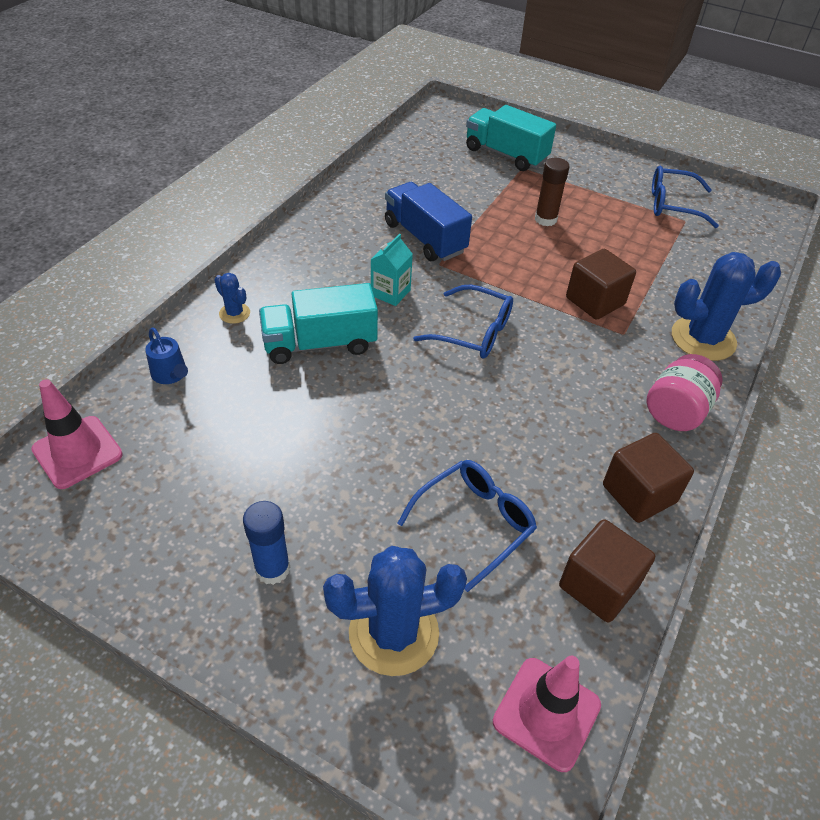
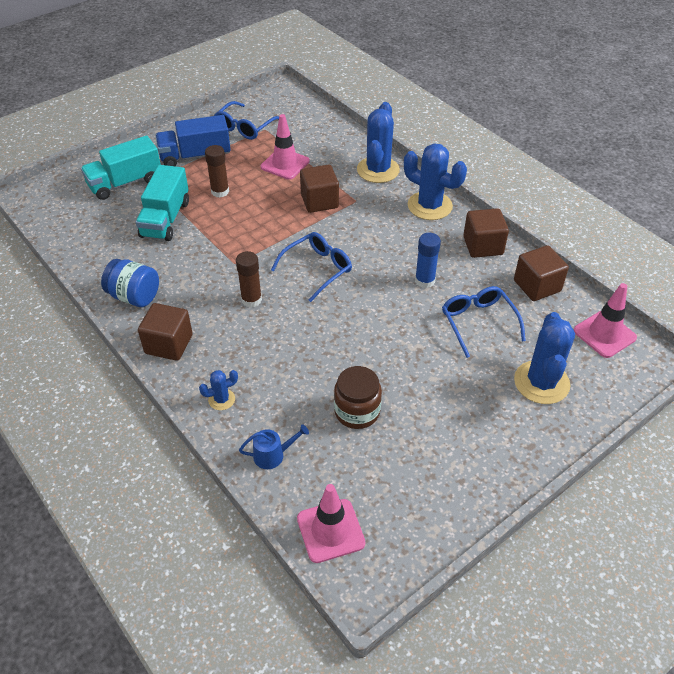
camera: 65 degrees left, 0 degrees up
(258, 430) = (357, 411): none -> brown jar
(272, 569) = (479, 430): blue glue stick -> blue glue stick (424, 281)
(294, 254) = (169, 344): none -> brown cube
(320, 344) = (285, 355): turquoise truck -> turquoise truck (165, 219)
(348, 212) = (134, 296): none -> blue jar
(390, 293) = (251, 300): turquoise carton -> brown glue stick
(425, 238) = (199, 261): blue truck -> blue truck (195, 156)
(637, 254) = (285, 164): none -> pink traffic cone
(676, 411) = (429, 206): pink jar -> blue cactus

